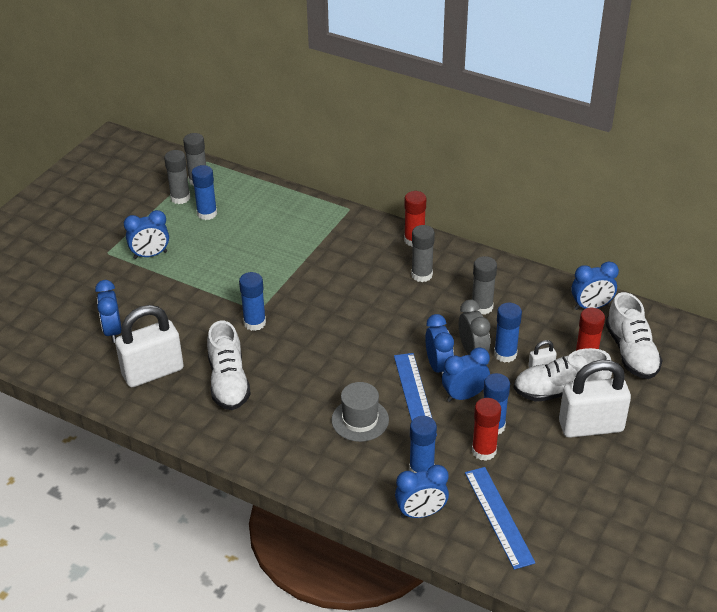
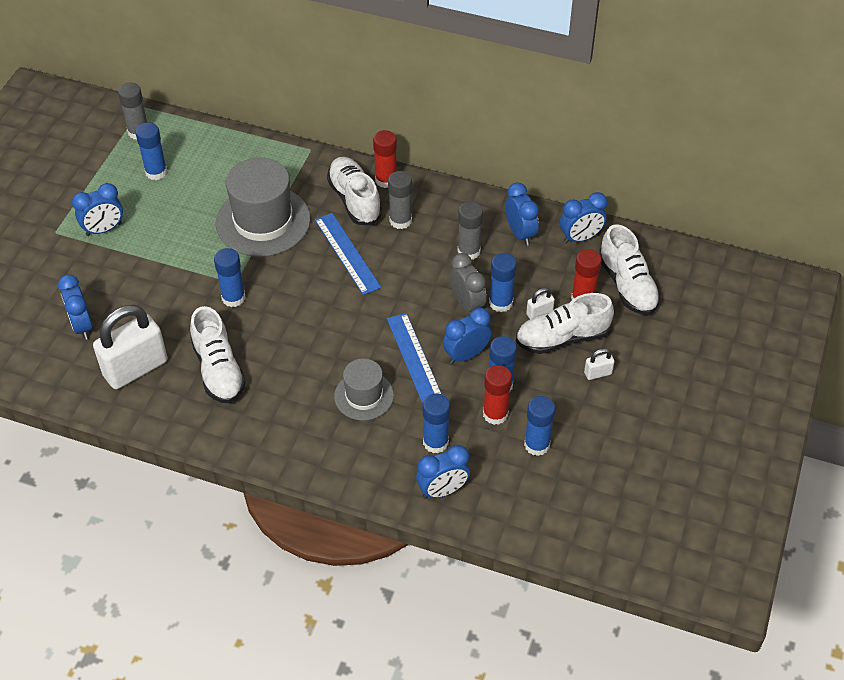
camera: 10 degrees left, 10 degrees up
(180, 198) = (122, 156): grey glue stick -> none
(295, 262) = (263, 221): none -> grey hat
(382, 253) = (354, 200): none -> white shoe
(438, 367) = (434, 326): blue clock -> blue clock (520, 233)
(498, 516) = (520, 483): blue ruler -> blue ruler (347, 253)
(520, 483) = (537, 445): none -> blue glue stick
(591, 426) = (598, 373): white padlock -> white padlock, size x0.42

